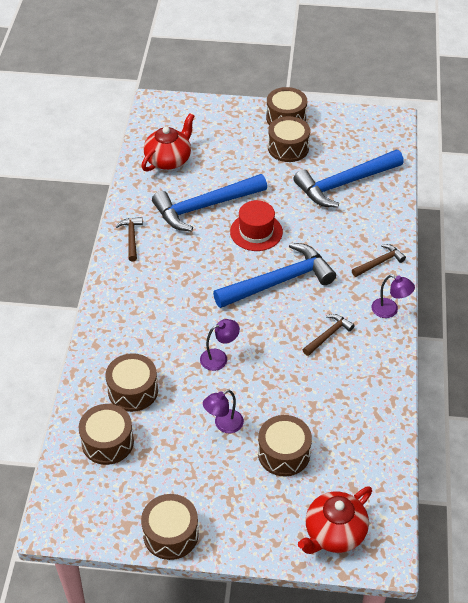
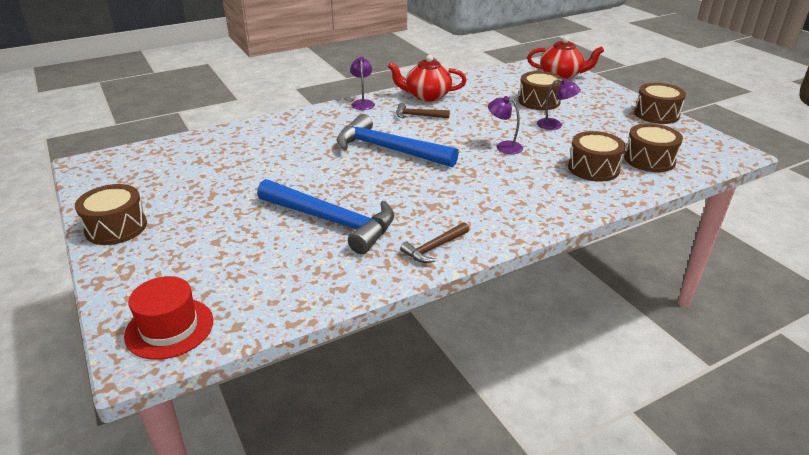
camera: 125 degrees left, 15 degrees down
(169, 159) = (269, 283): red teapot -> red teapot (426, 96)
(256, 232) = (338, 180): red hat -> red hat (169, 328)
(288, 148) = (179, 207): brown drum -> none
(344, 184) = (220, 159): blue hammer -> none
(379, 262) = (314, 118): brown hammer -> none

